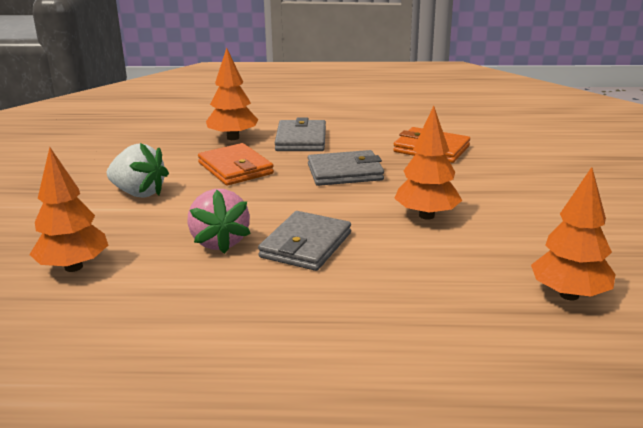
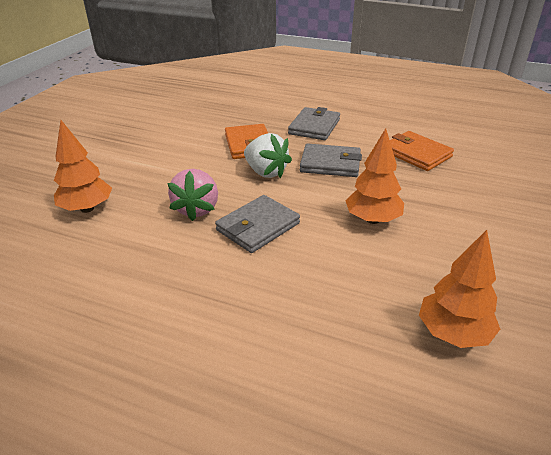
camera: 20 degrees right, 10 degrees up
(139, 193) = (168, 154): white strawberry -> white strawberry (266, 172)
(233, 138) = (264, 116): orange tree -> none

